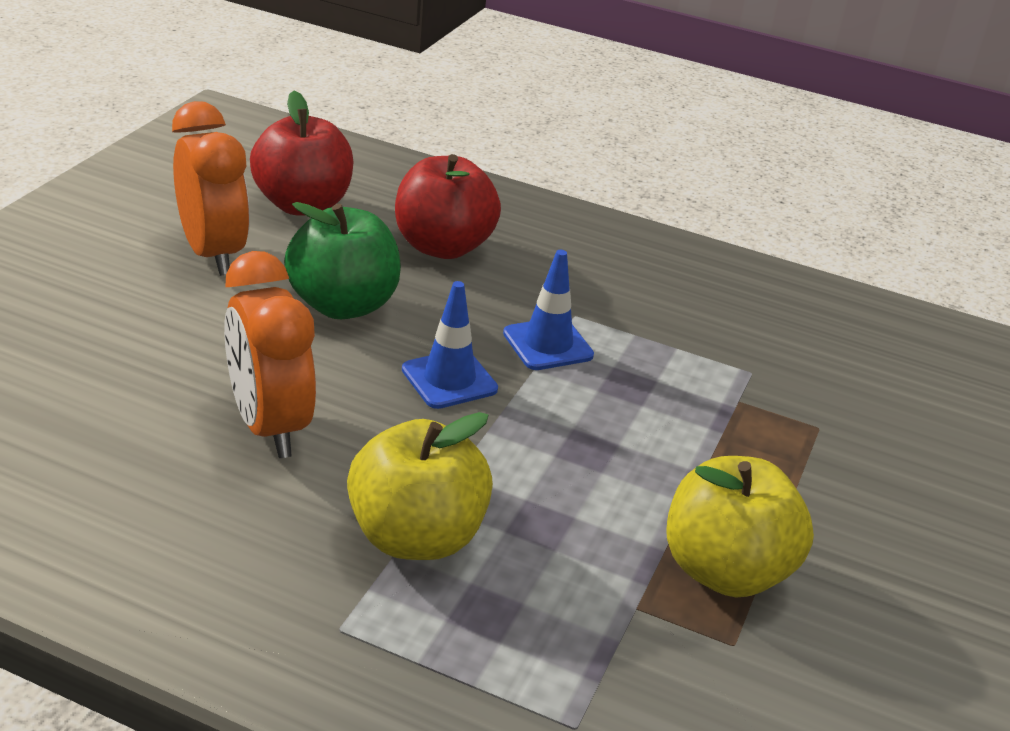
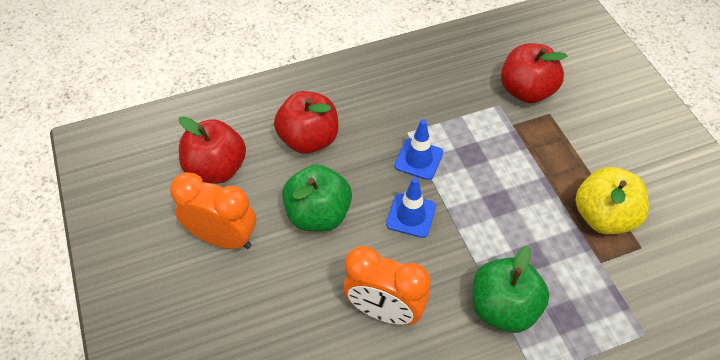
camera: 40 degrees left, 20 degrees up
(416, 537) = (503, 308): yellow apple -> green apple
(818, 386) = (526, 91): none -> red apple

